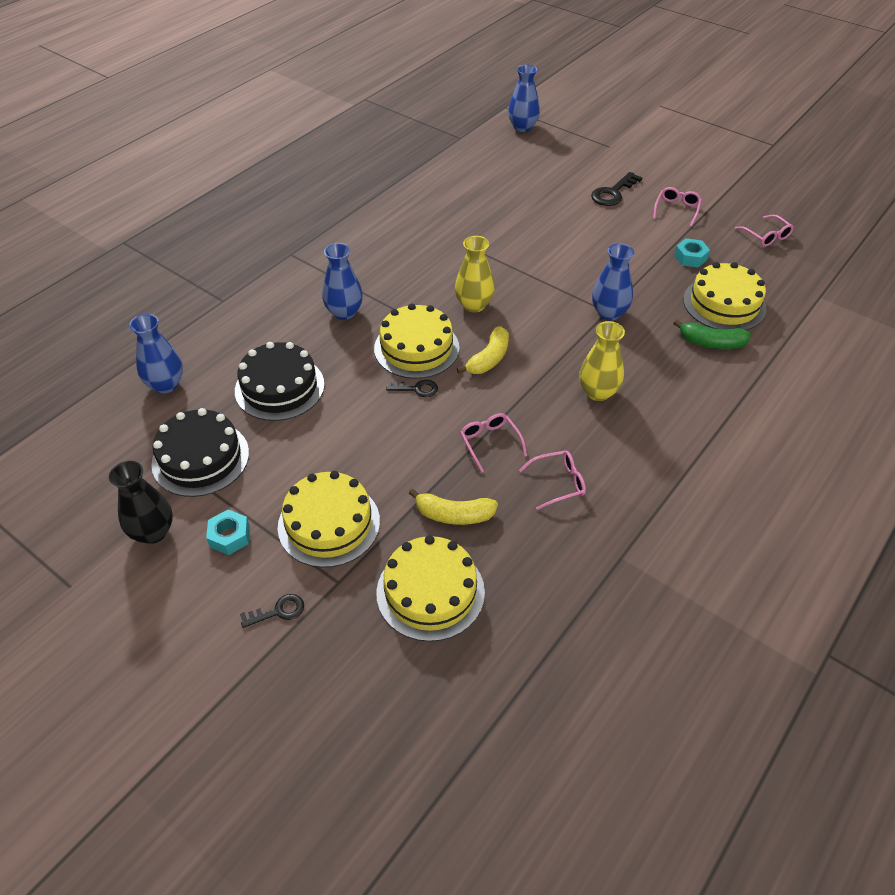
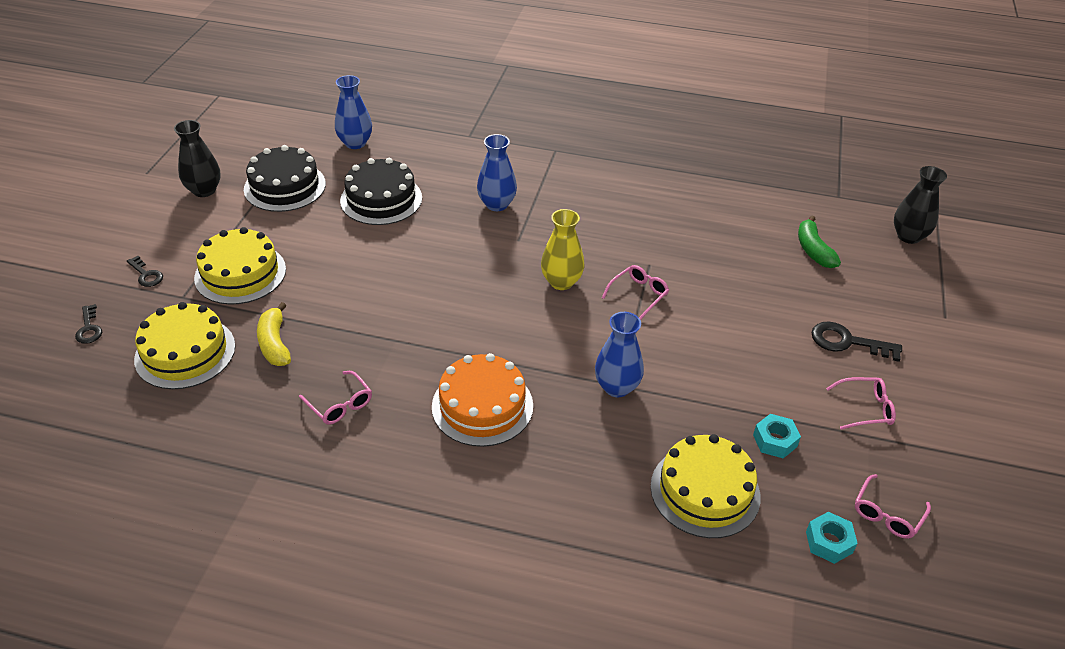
camera: 65 degrees right, 5 degrees down
(229, 536) = (211, 227): turquoise nut -> turquoise nut (829, 542)
(416, 348) = (475, 261): yellow cake -> none
(416, 389) = (420, 277): black key -> black key (89, 328)
(489, 359) = (487, 313): yellow banana -> none
(490, 443) = (372, 344): pink glasses -> pink glasses (638, 295)
(522, 127) = (908, 236): blue vase -> black vase
(598, 392) = (482, 406): yellow vase -> orange cake
(711, 343) = (622, 490): green banana -> green banana (813, 250)

